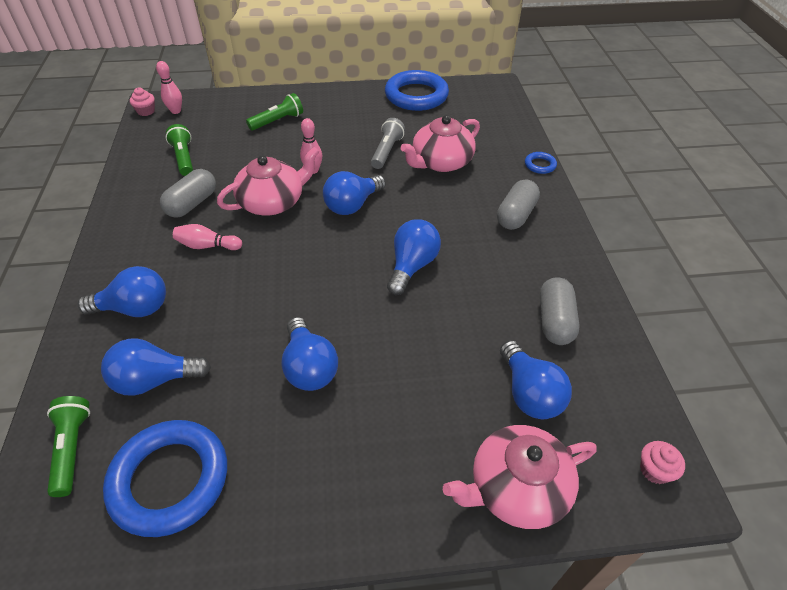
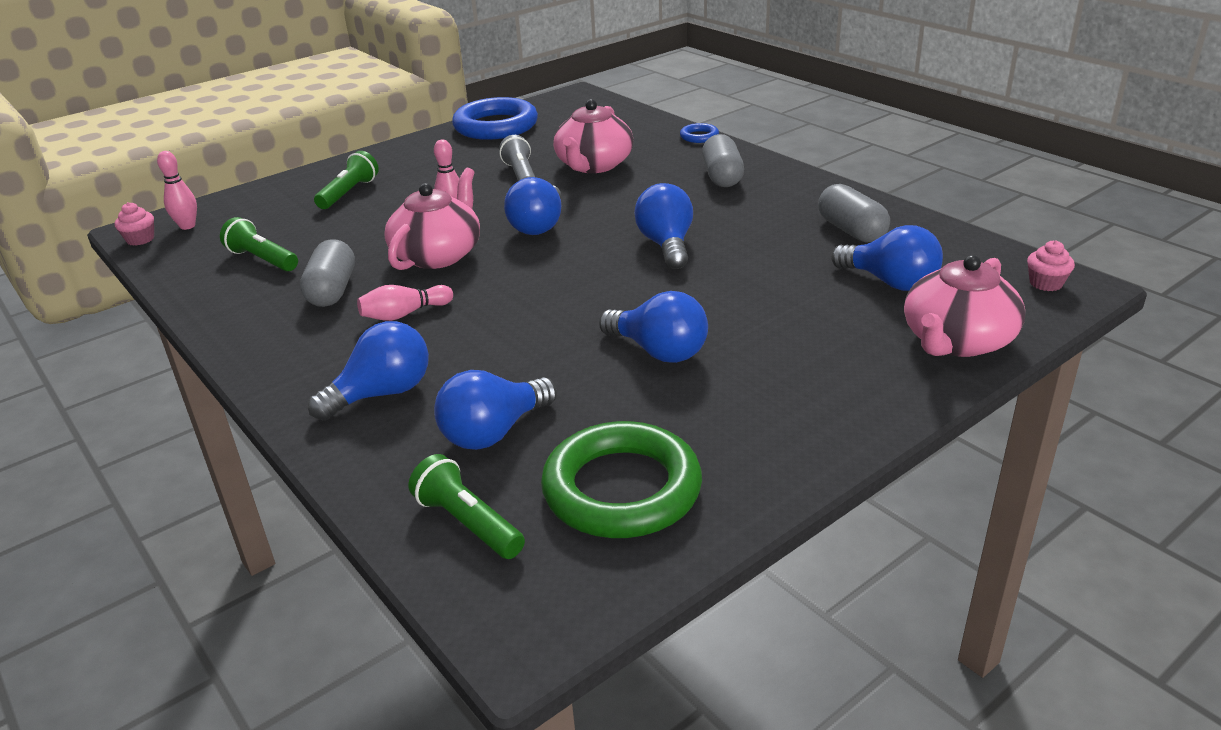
camera: 30 degrees left, 15 degrees down
(170, 480) = (622, 489): blue ring -> green ring

